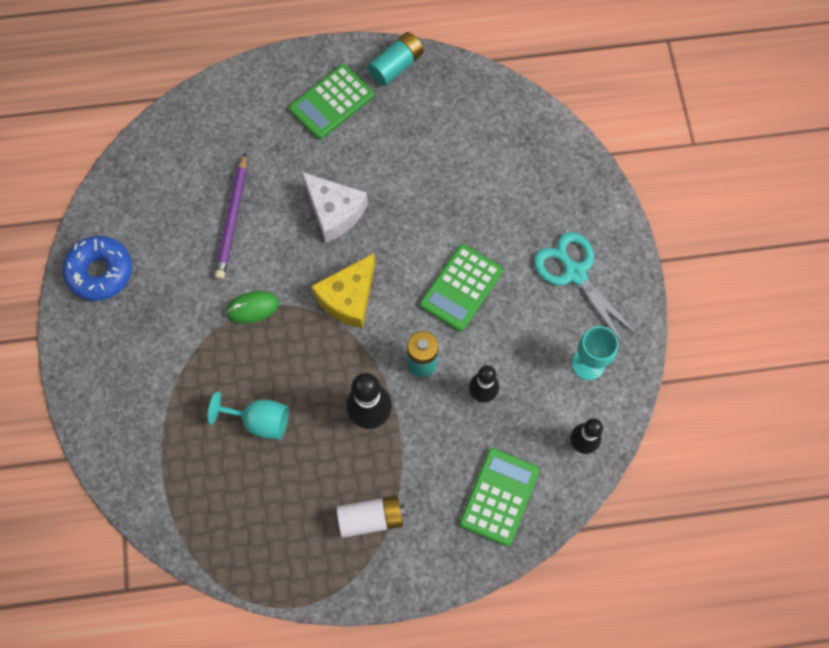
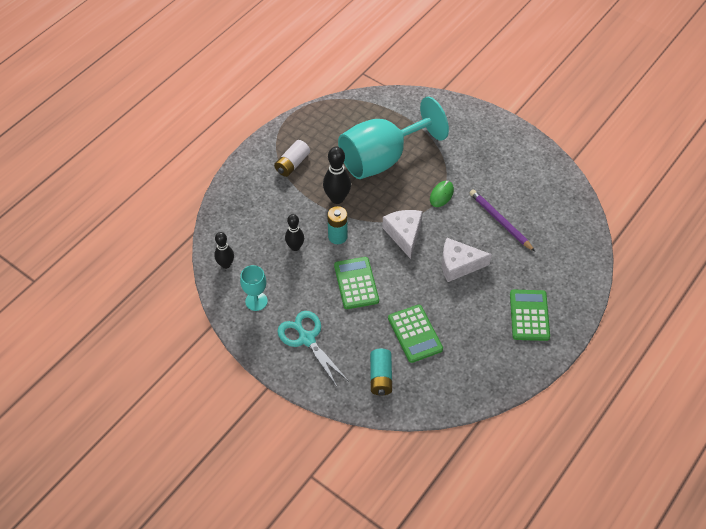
camera: 135 degrees right, 15 degrees down
(100, 272) = (525, 154): blue donut -> none
(260, 421) = (382, 159): turquoise goblet -> turquoise goblet, size x2.29
(348, 298) = (404, 234): yellow cheese -> white cheese
(396, 66) = (523, 366): turquoise battery -> turquoise battery (381, 377)
(499, 496) = (244, 214): green calculator -> green calculator (415, 334)
(574, 273) = (306, 339): turquoise scissors -> turquoise scissors turned 135 degrees counterclockwise

